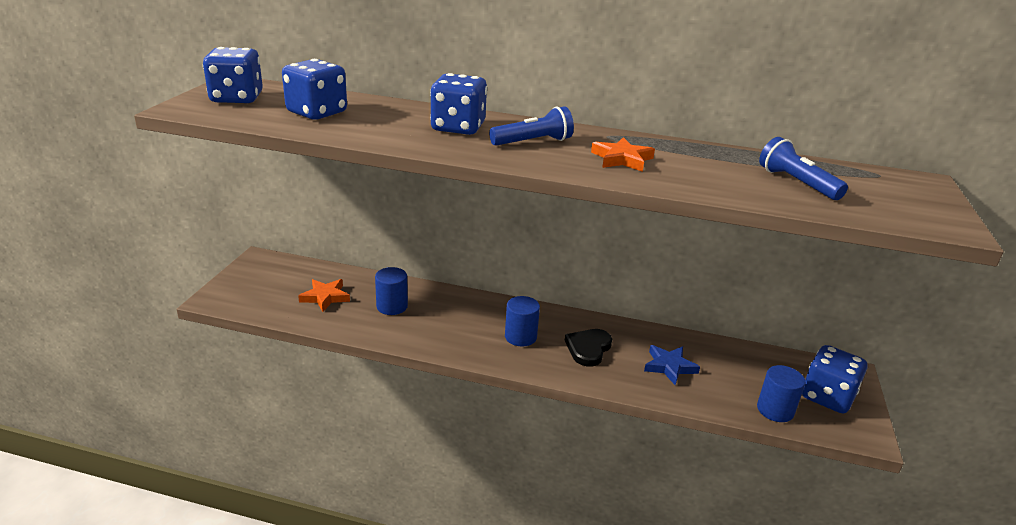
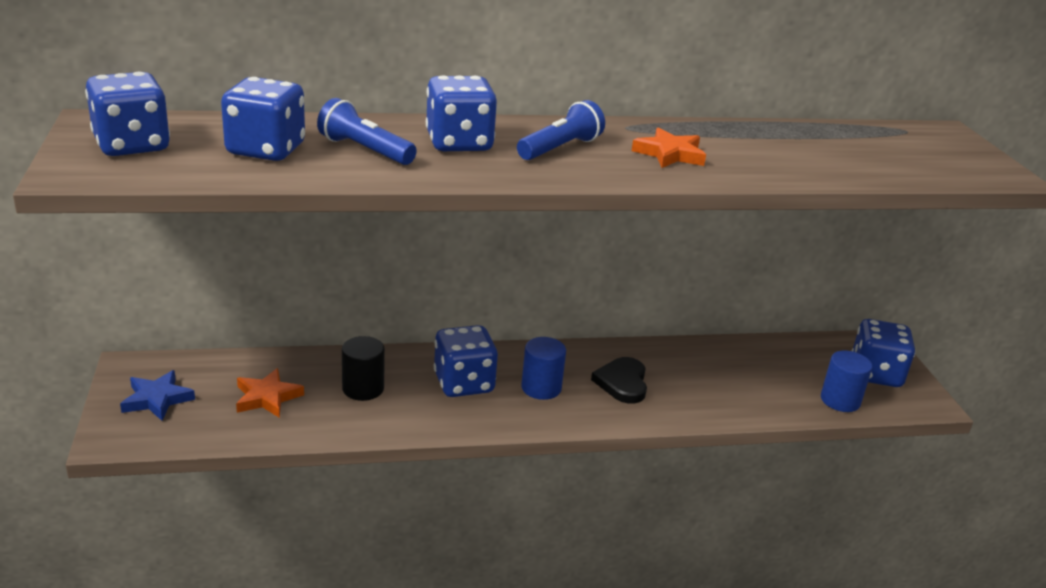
camera: 25 degrees left, 0 degrees up
(392, 306) = (363, 388): blue cylinder -> black cylinder
(465, 320) = (464, 383): none -> blue dice
(669, 366) = (715, 381): blue star -> blue star (157, 399)
(796, 183) = (849, 153): blue flashlight -> blue flashlight (365, 150)

